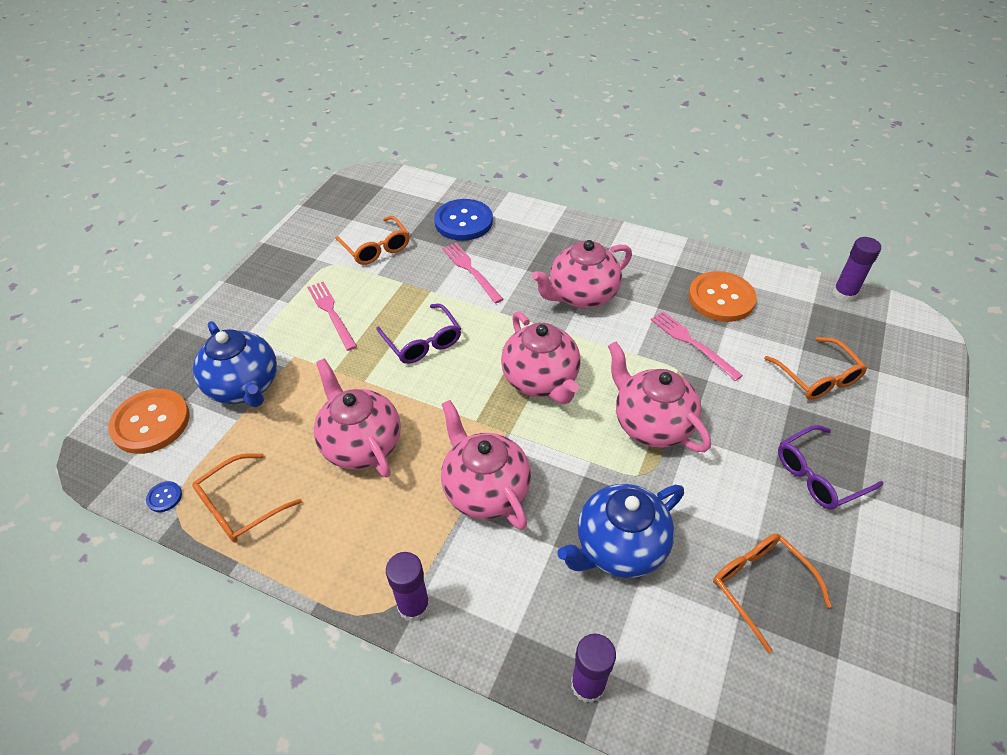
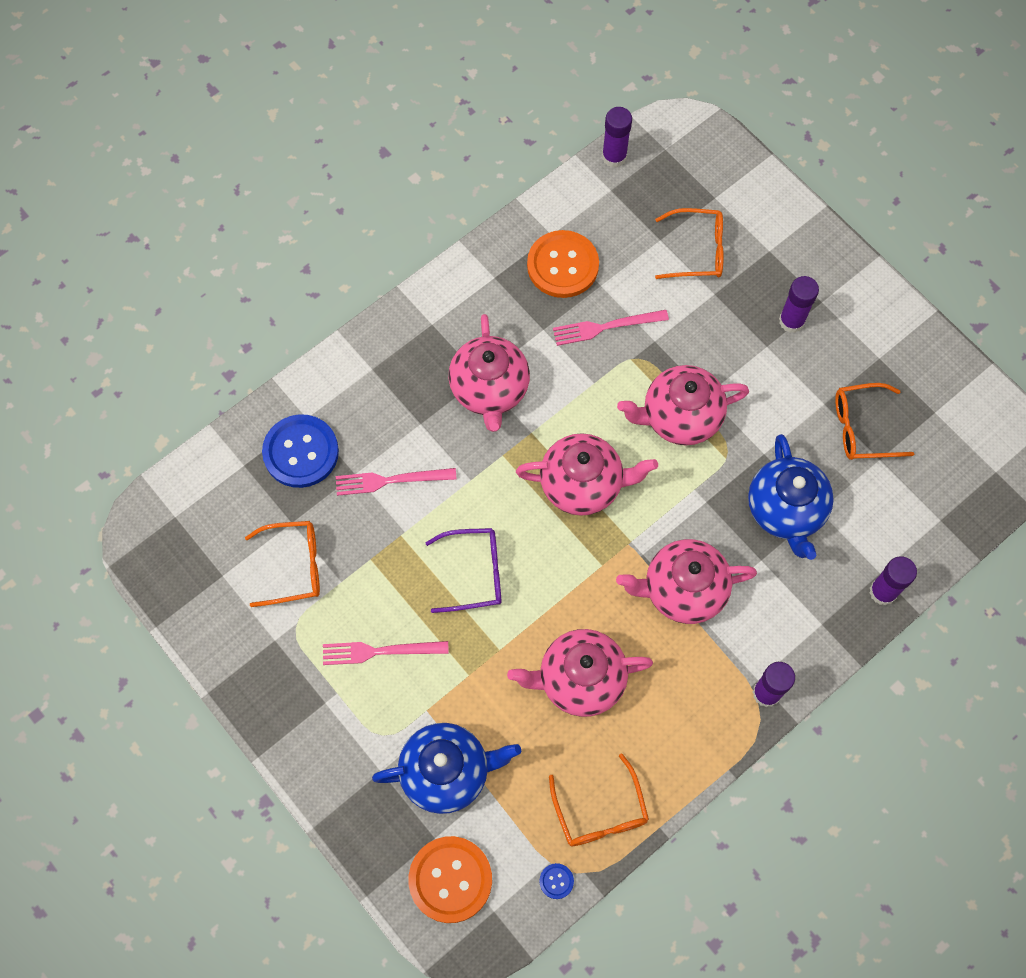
camera: 65 degrees left, 20 degrees up
(818, 475) = (791, 321): purple glasses -> purple glue stick

